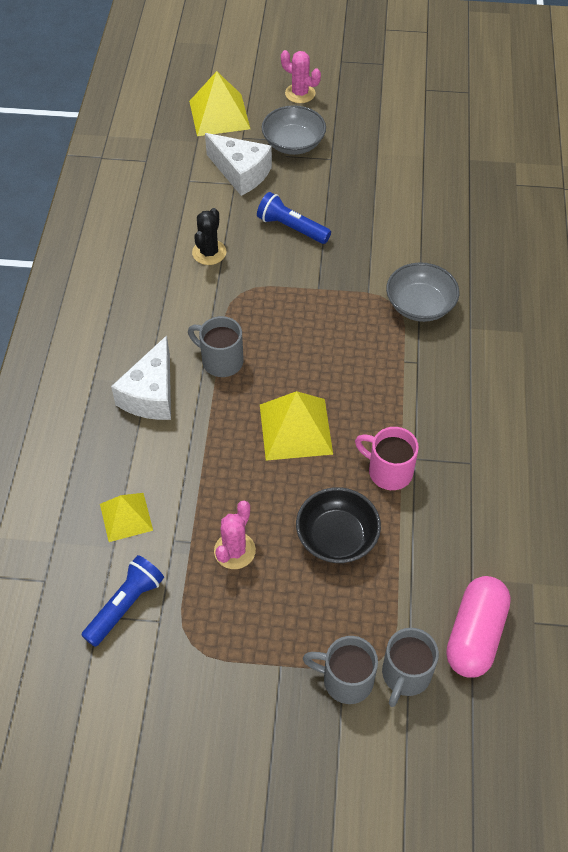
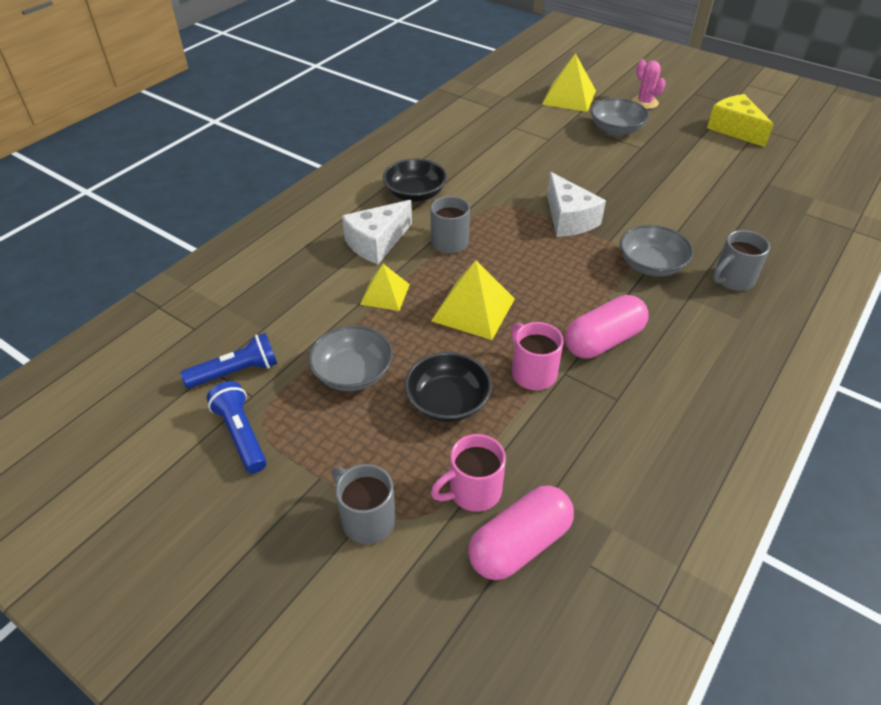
camera: 30 degrees right, 10 degrees down
(126, 517) = (289, 313): yellow pyramid -> yellow pyramid (385, 294)
(146, 315) = (415, 194): none -> black bowl
(209, 252) = (495, 173): black cactus -> none
(234, 551) = (353, 373): pink cactus -> grey bowl
(241, 173) = (559, 134): white cheese -> white cheese (569, 219)
(291, 228) = (574, 179): blue flashlight -> blue flashlight (241, 434)
(404, 99) = (734, 129): none -> yellow cheese
(405, 675) = (425, 544): grey mug -> grey mug (732, 279)
(412, 609) = (473, 491): none -> pink mug
(426, 408) = (603, 340): none -> pink capsule

